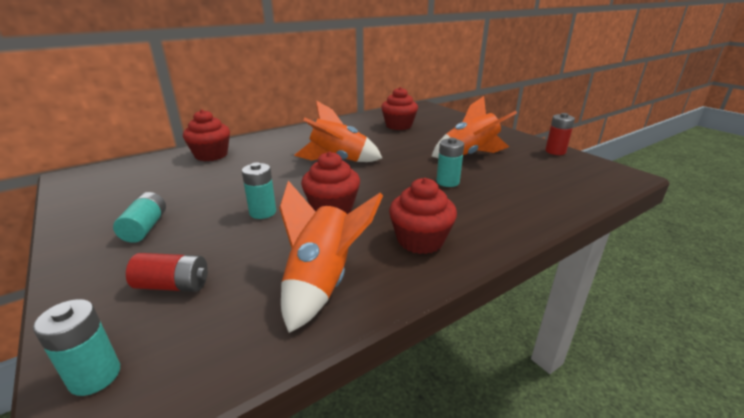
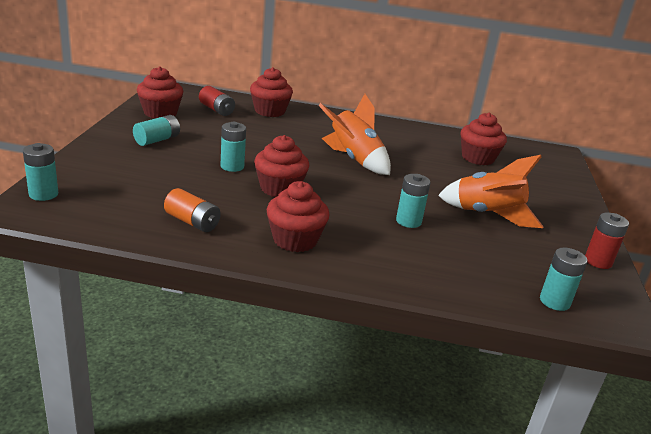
camera: 40 degrees right, 0 degrees up
(103, 201) = (160, 113): none -> red cupcake
(173, 285) = (124, 177): red battery -> red battery (216, 110)
(322, 282) = (192, 222): orange rocket -> orange battery
(592, 184) = (554, 301): none -> turquoise battery

